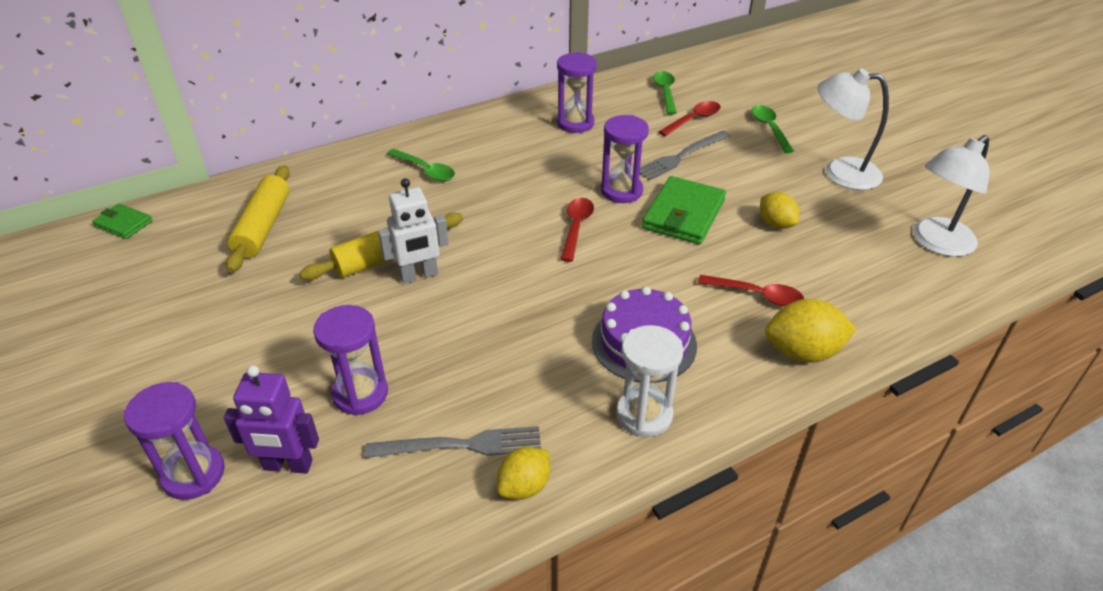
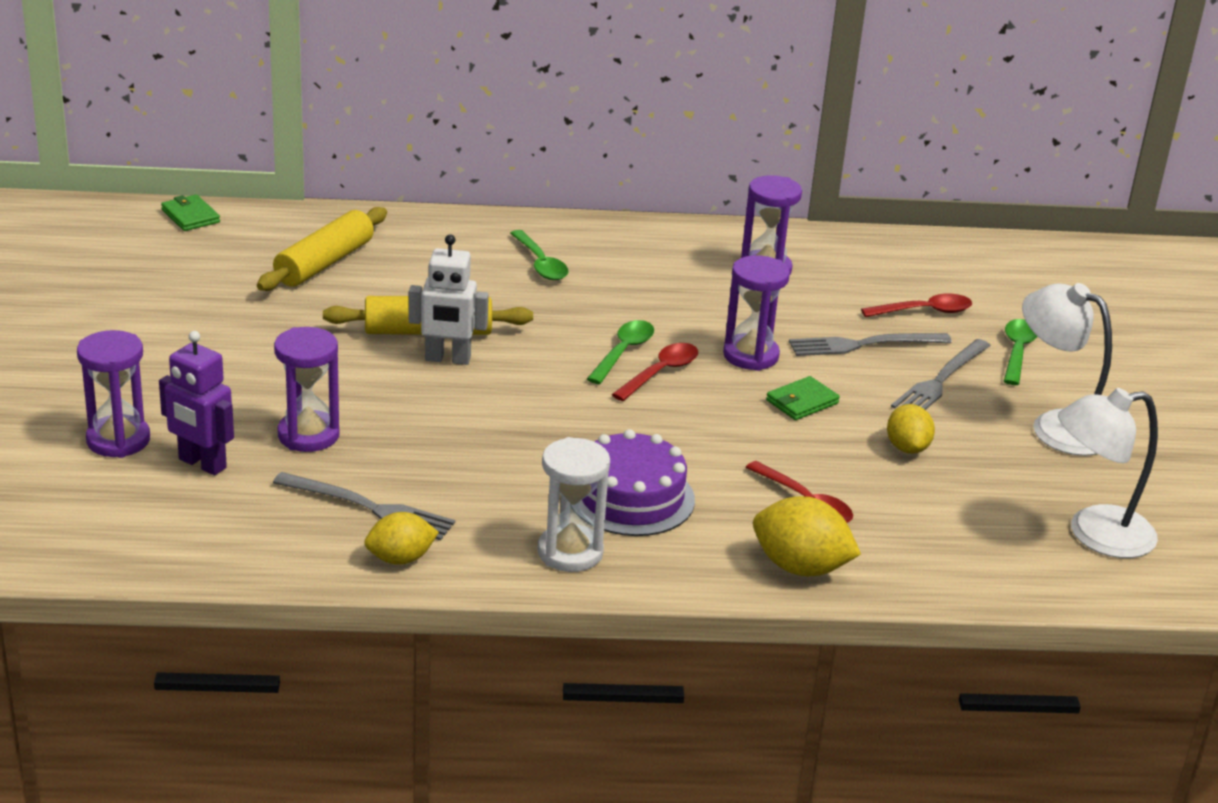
camera: 25 degrees right, 10 degrees down
(665, 92) = (919, 270): green spoon -> green spoon (623, 352)
(683, 214) = (802, 402): green wallet -> green wallet, size x0.55
(747, 165) = (940, 380): none -> grey fork

